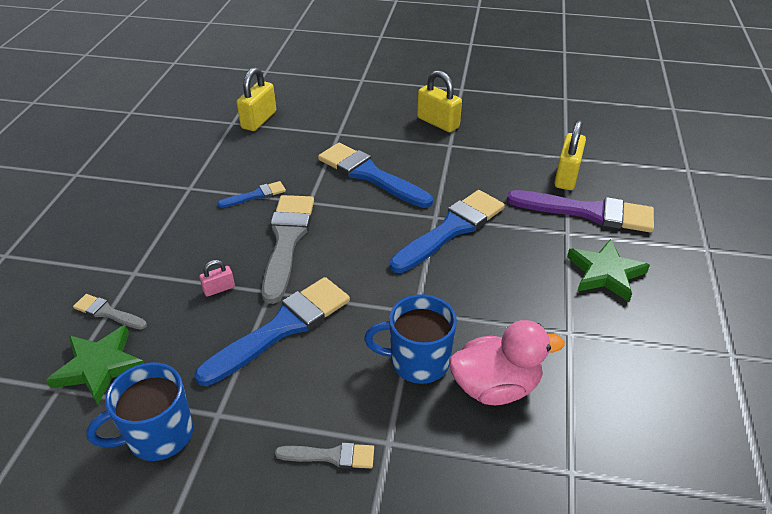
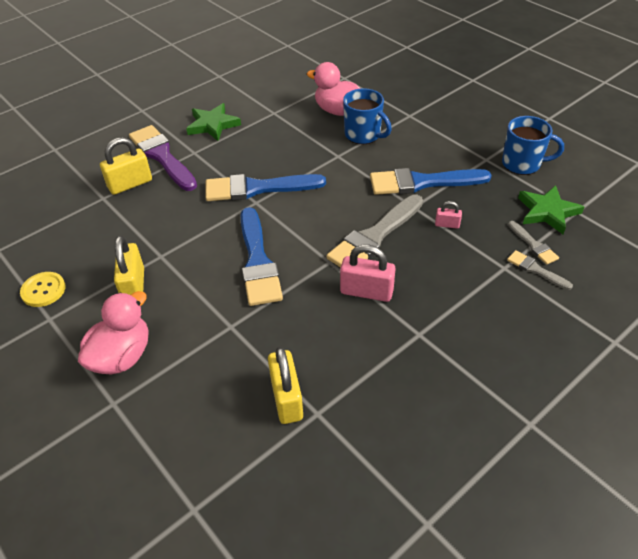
camera: 140 degrees left, 5 degrees up
(256, 195) = (366, 292): blue brush -> pink padlock
(259, 120) = (286, 398): yellow padlock -> yellow padlock turned 75 degrees counterclockwise
(331, 456) = (440, 122): grey brush -> grey brush (536, 270)
(387, 94) = (122, 356): none -> pink duck
(492, 96) = (43, 290): none -> yellow button

